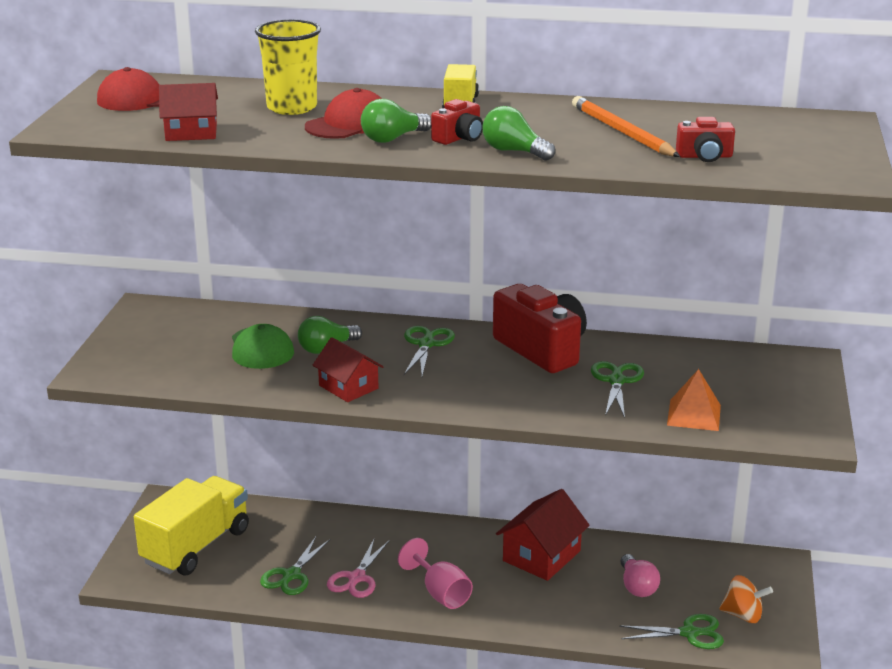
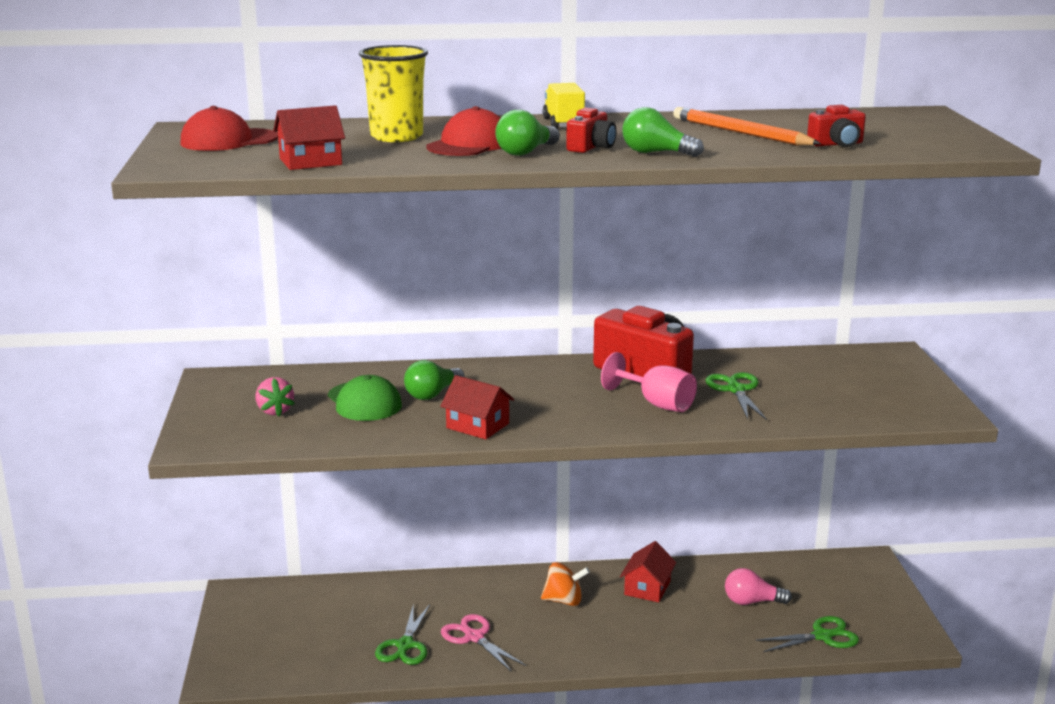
camera: 15 degrees left, 5 degrees down
(179, 347) = (275, 411): none -> pink strawberry
(196, 546) = (289, 633): yellow truck -> none
(356, 578) = (474, 637): pink scissors -> pink scissors turned 135 degrees clockwise
(426, 344) = (531, 379): green scissors -> none
(440, 593) = (566, 638): pink goblet -> pink goblet (656, 403)
(541, 556) = (647, 588): red house -> red house, size x0.66
(637, 586) = (752, 602): pink light bulb -> pink light bulb turned 120 degrees clockwise
(694, 415) = (827, 409): orange pyramid -> none
(743, 615) = (862, 612): orange spinning top -> orange spinning top (564, 600)

